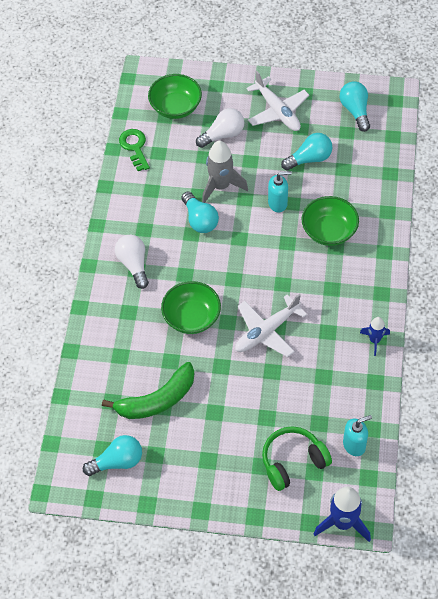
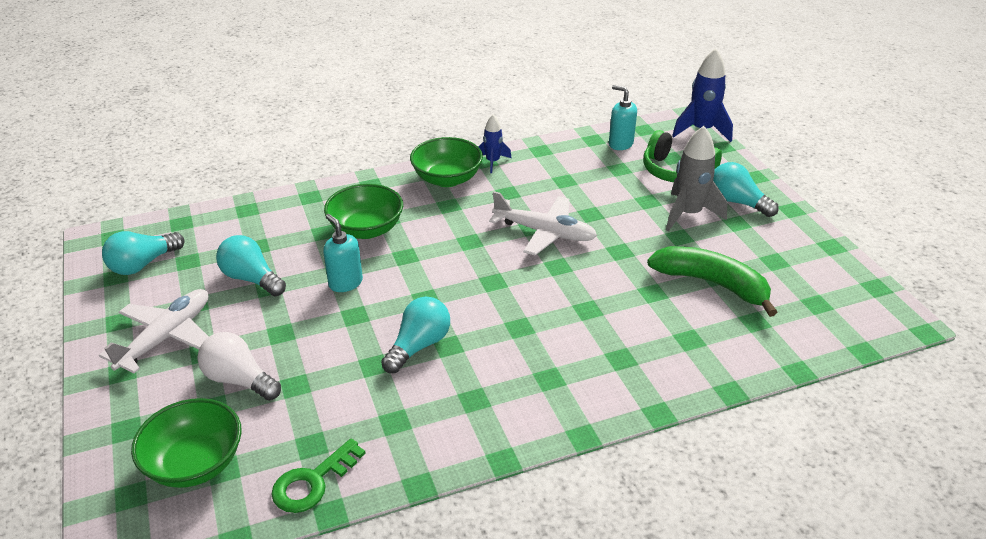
camera: 120 degrees left, 20 degrees down
(117, 461) = (816, 285): turquoise light bulb -> turquoise light bulb (737, 202)
(134, 264) = (543, 384): white light bulb -> none
(191, 317) = (578, 297): green bowl -> green bowl (447, 179)
(221, 186) = (344, 346): grey rocket -> grey rocket (688, 214)

